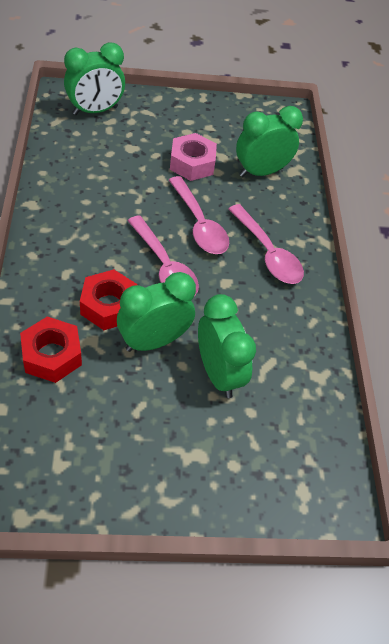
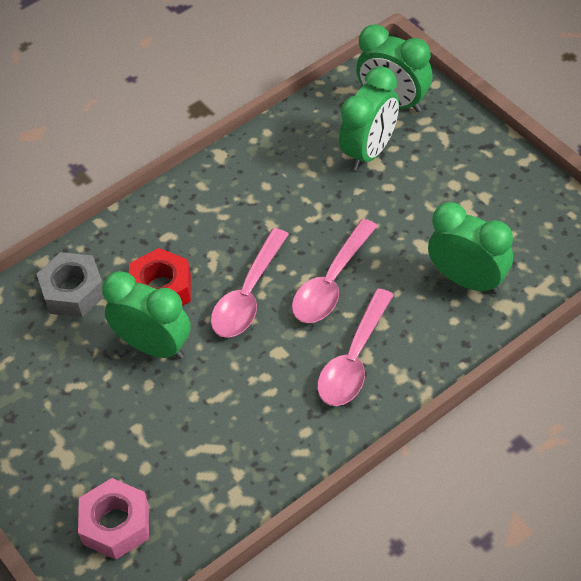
camera: 65 degrees right, 0 degrees up
(52, 355) = (73, 291): red nut -> grey nut
(192, 163) = (410, 220): pink nut -> pink nut (116, 524)
(218, 373) = (164, 416): green clock -> green clock (370, 151)

